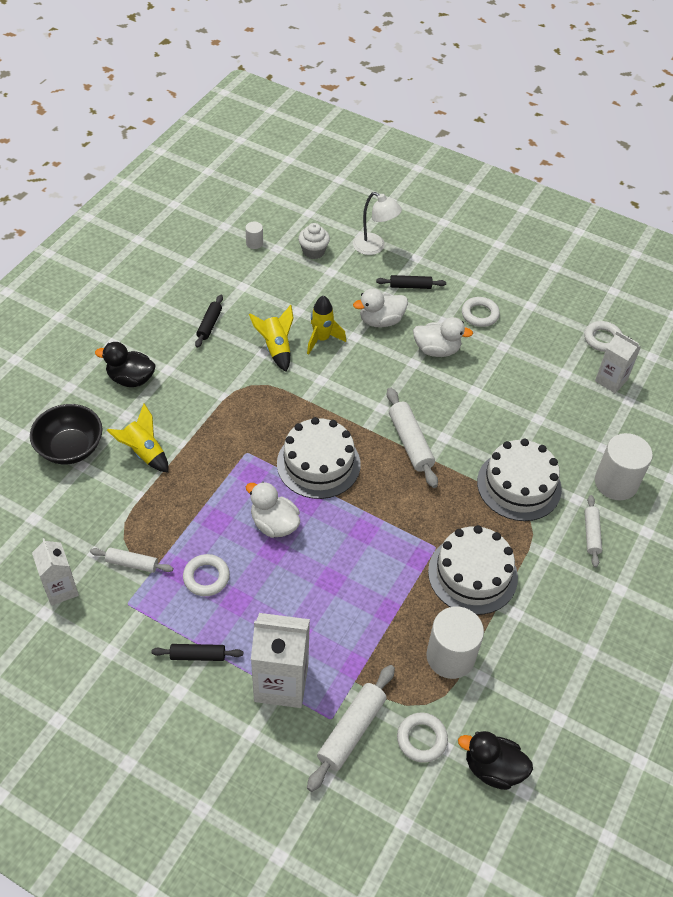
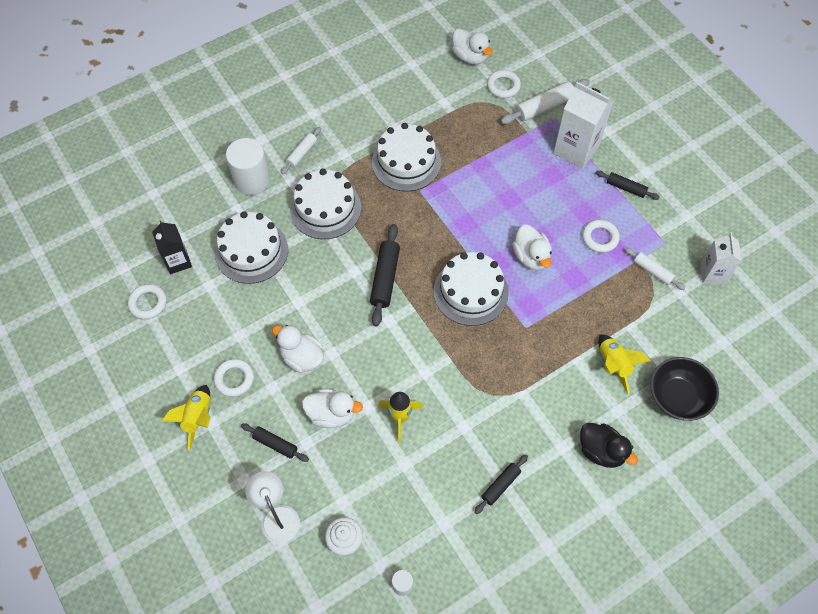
camera: 150 degrees left, 10 degrees up
(276, 348) = (449, 426): yellow rocket -> yellow rocket (198, 418)
(410, 442) = (385, 278): white rolling pin -> black rolling pin
(450, 656) = (456, 121): white cylinder -> none
(493, 768) = (470, 57): black duck -> white duck
(554, 415) = (251, 251): none -> white cake
(611, 380) = (178, 261): white carton -> black carton

